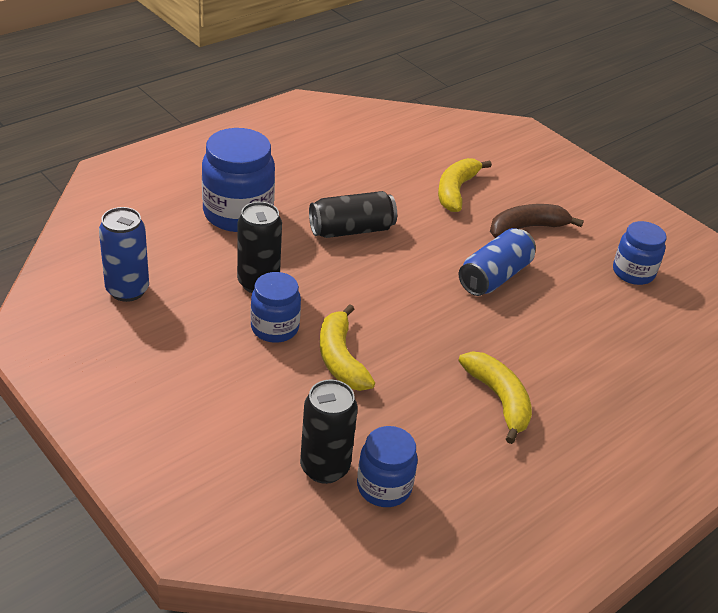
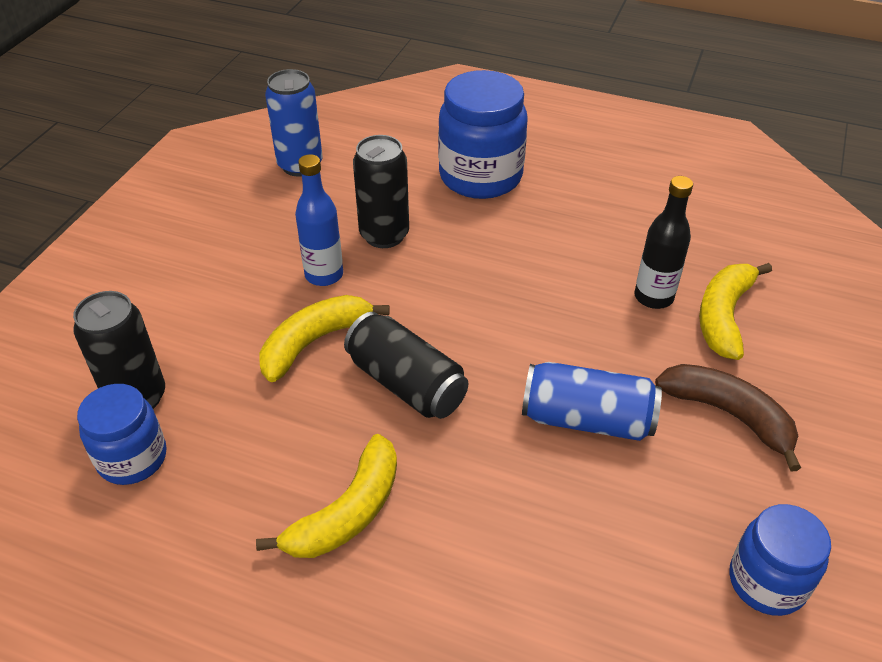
camera: 65 degrees right, 5 degrees up
(274, 328) = (324, 275): blue jar -> blue bottle
(351, 230) = (542, 262): black can -> black can (406, 383)
(420, 205) = (653, 297): none -> black bottle
(456, 191) = (724, 316): yellow banana -> yellow banana turned 60 degrees counterclockwise

